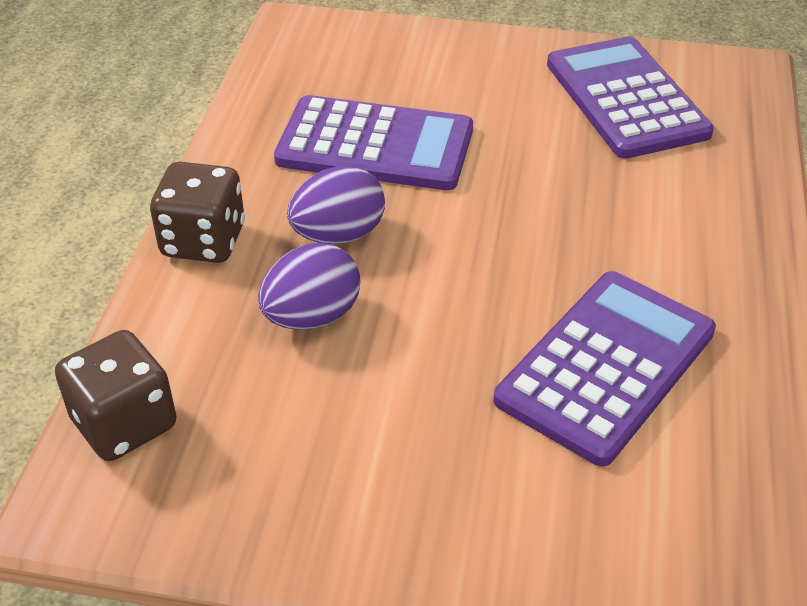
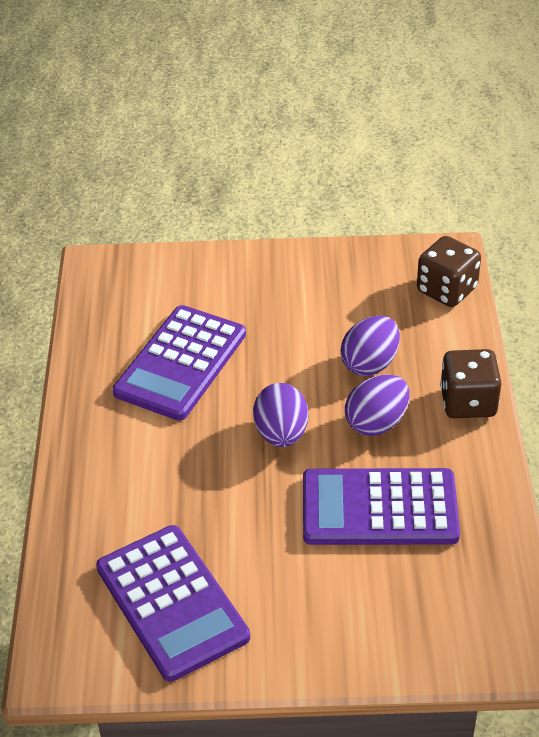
camera: 170 degrees right, 0 degrees up
(471, 241) = (281, 434): none -> purple egg

